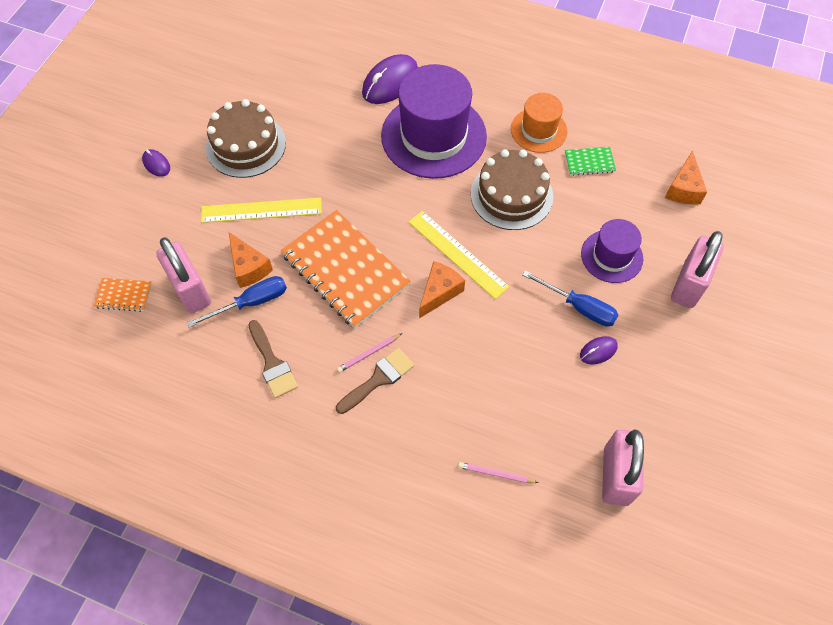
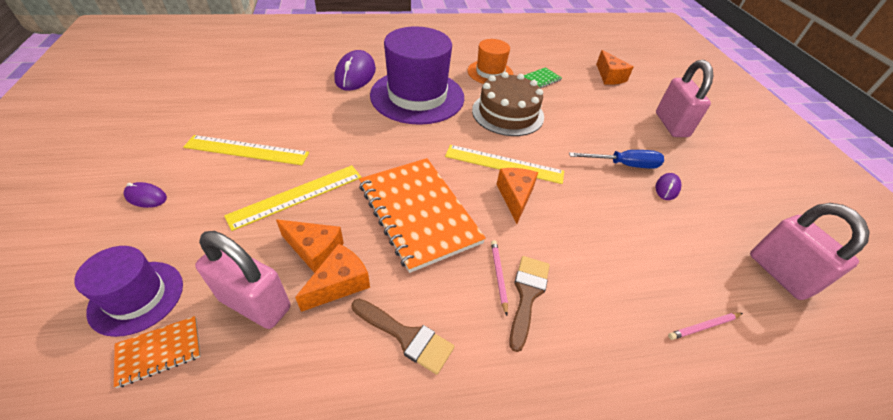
camera: 35 degrees left, 15 degrees down
(246, 145) = (247, 150): brown cake -> yellow ruler
(251, 302) = (339, 284): blue screwdriver -> orange cheese
(345, 270) = (418, 213): orange notebook -> orange notebook turned 45 degrees clockwise
(368, 354) = (498, 276): pink pencil -> pink pencil turned 150 degrees clockwise
(611, 256) = (610, 126): purple hat -> purple hat (137, 297)

